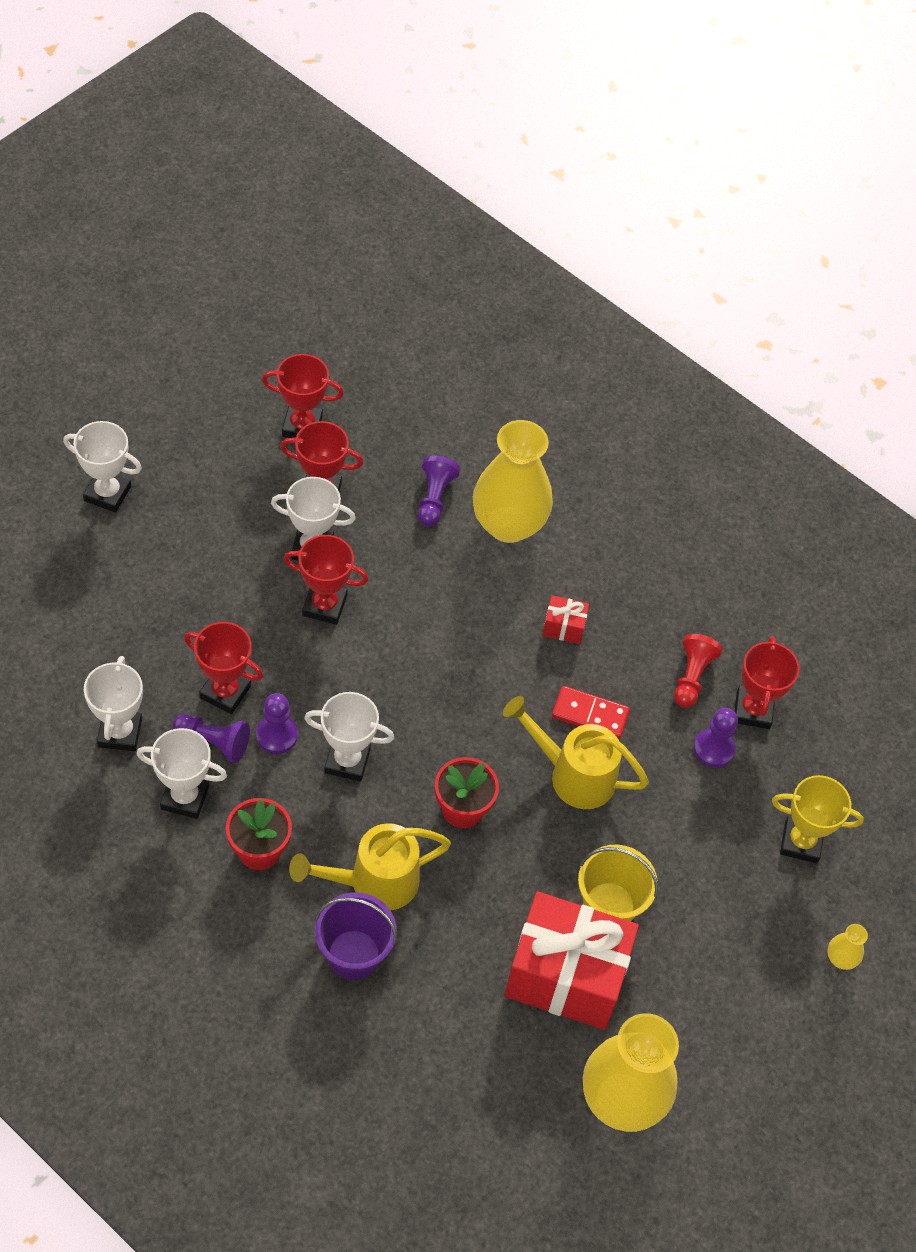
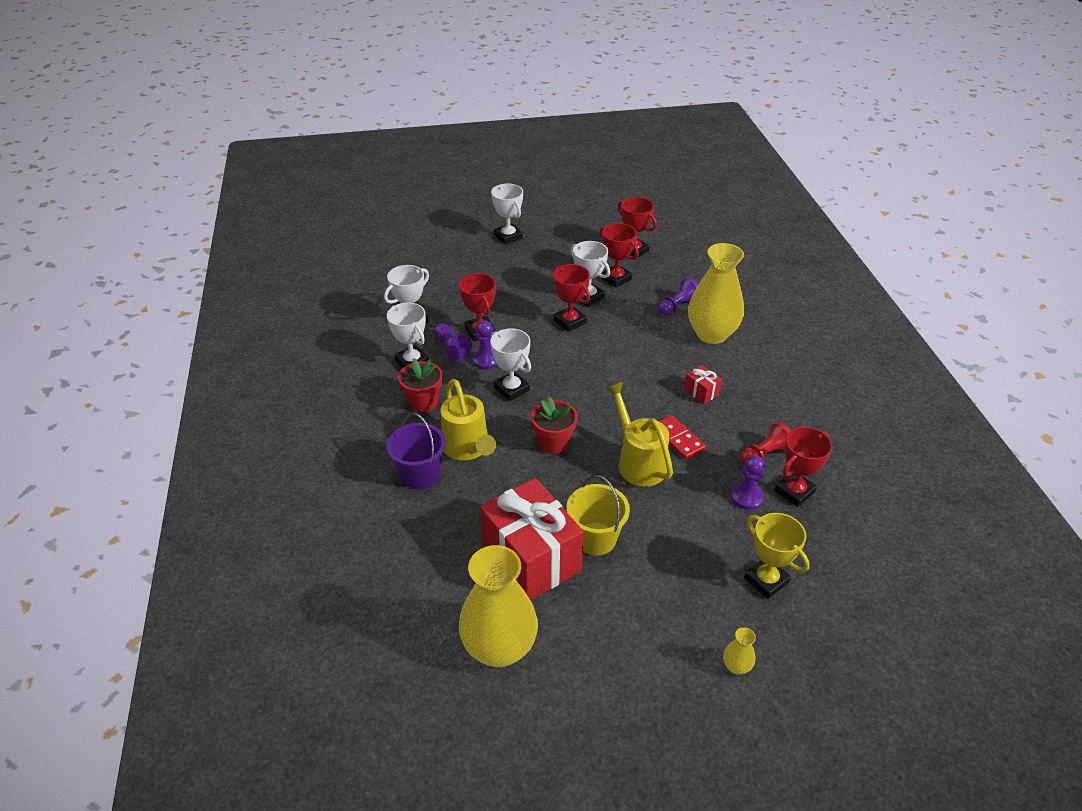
camera: 45 degrees right, 15 degrees down
(374, 882) = (468, 448): yellow watering can -> yellow watering can turned 135 degrees counterclockwise

